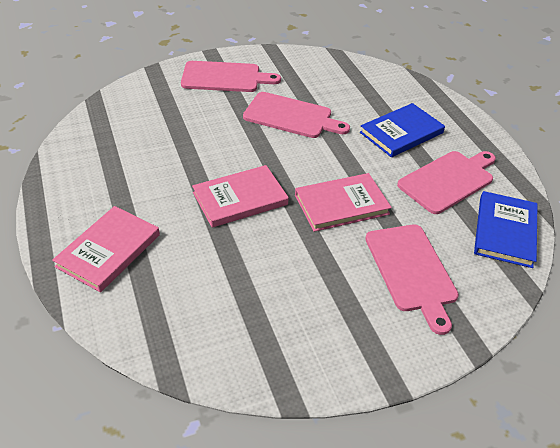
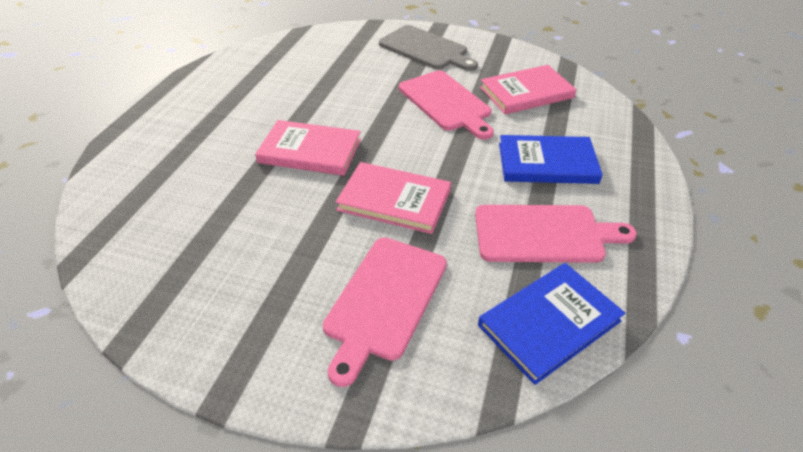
camera: 40 degrees right, 0 degrees up
(109, 250) = (164, 142): pink book -> pink book (526, 93)
(224, 77) = (425, 49): pink cutting board -> grey cutting board

